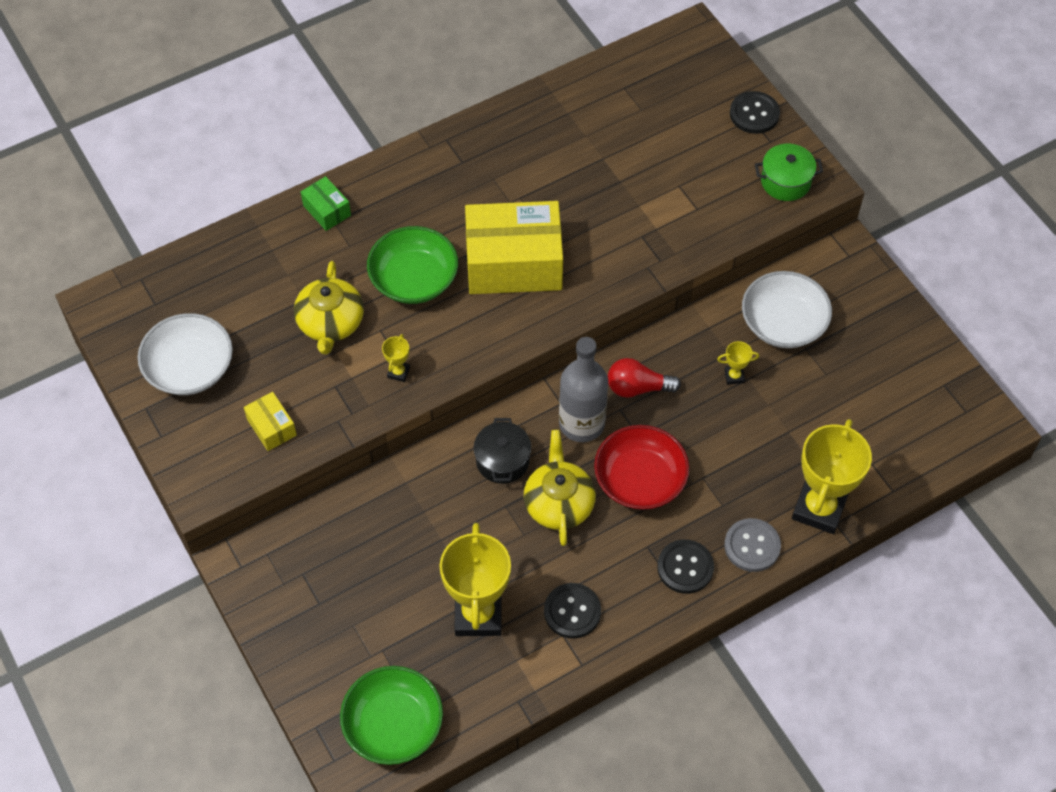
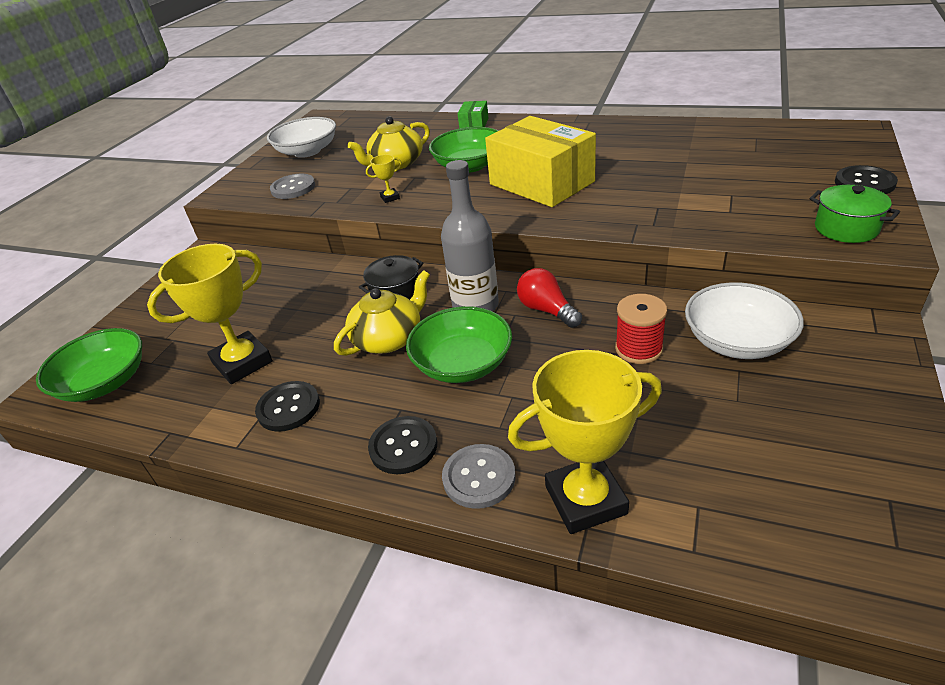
camera: 55 degrees right, 20 degrees down
(271, 427) = (293, 188): yellow box -> grey button
(640, 480) = (462, 364): red bowl -> green bowl
(734, 376) = (638, 349): yellow trophy -> red spool

